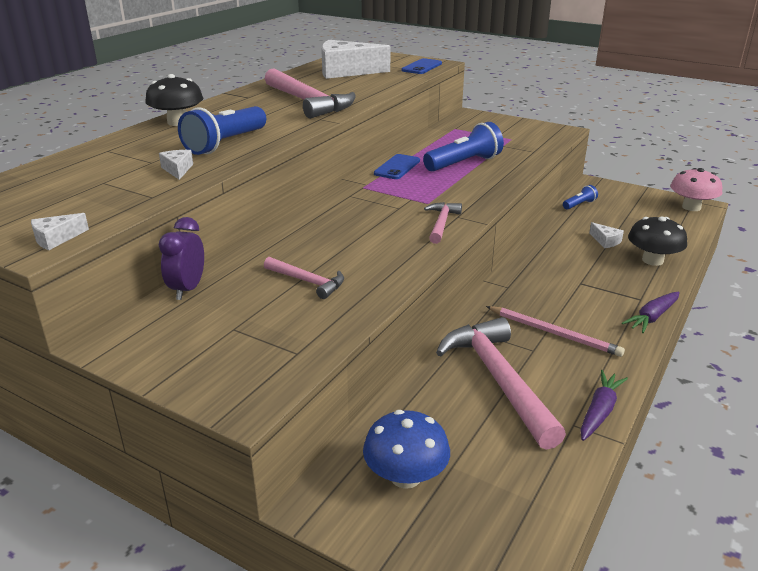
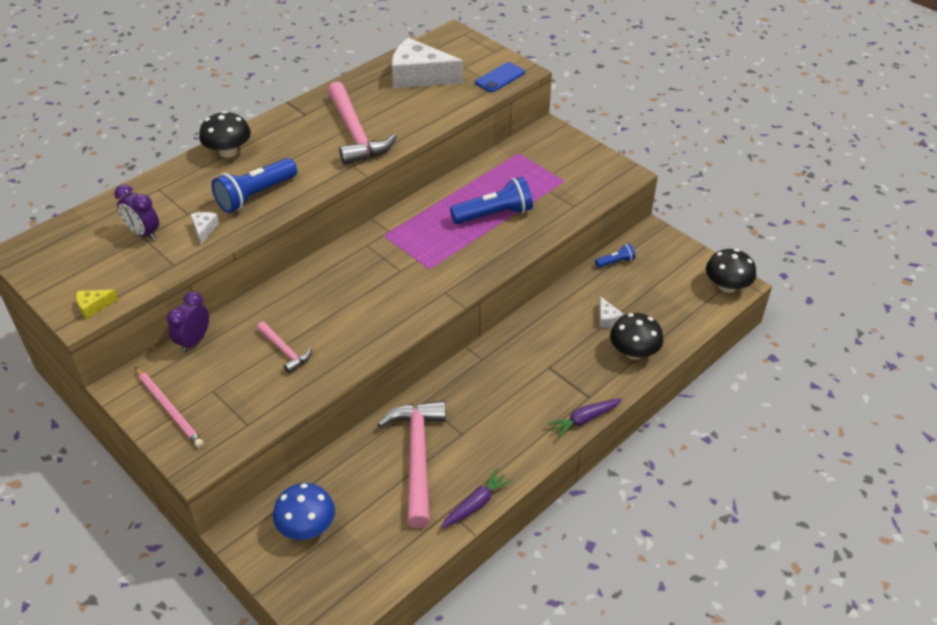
camera: 15 degrees right, 15 degrees up
(56, 239) = (93, 306): white cheese -> yellow cheese
(102, 179) = (143, 233): none -> purple clock
(397, 167) = (429, 209): blue phone -> none
(441, 223) = (425, 299): pink hammer -> none
(554, 333) = (489, 420): pink pencil -> pink pencil (169, 409)
(691, 207) = (727, 286): pink mushroom -> black mushroom

